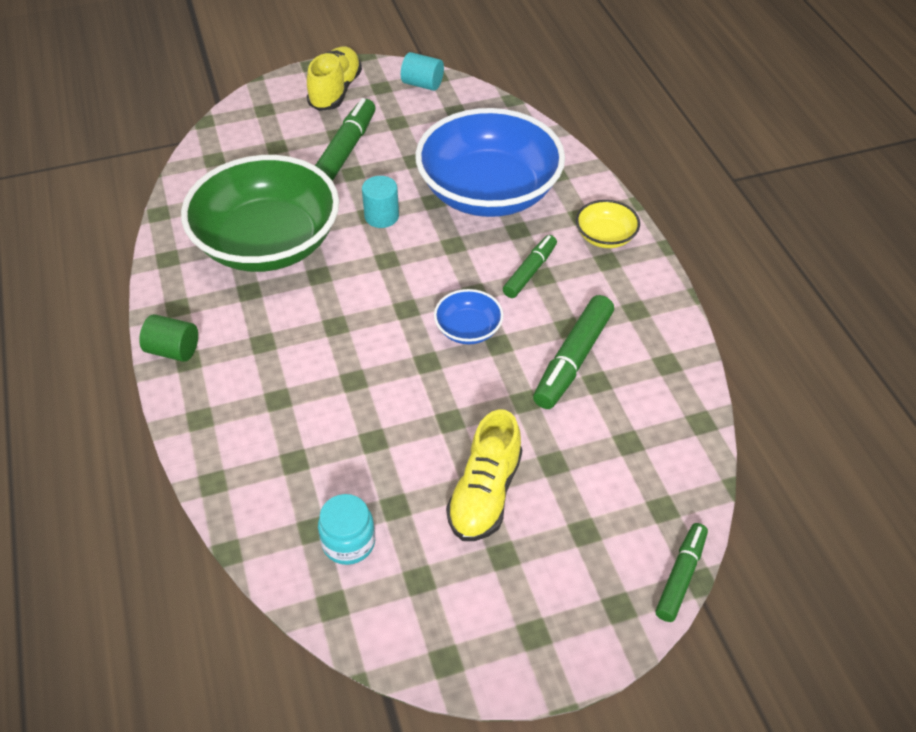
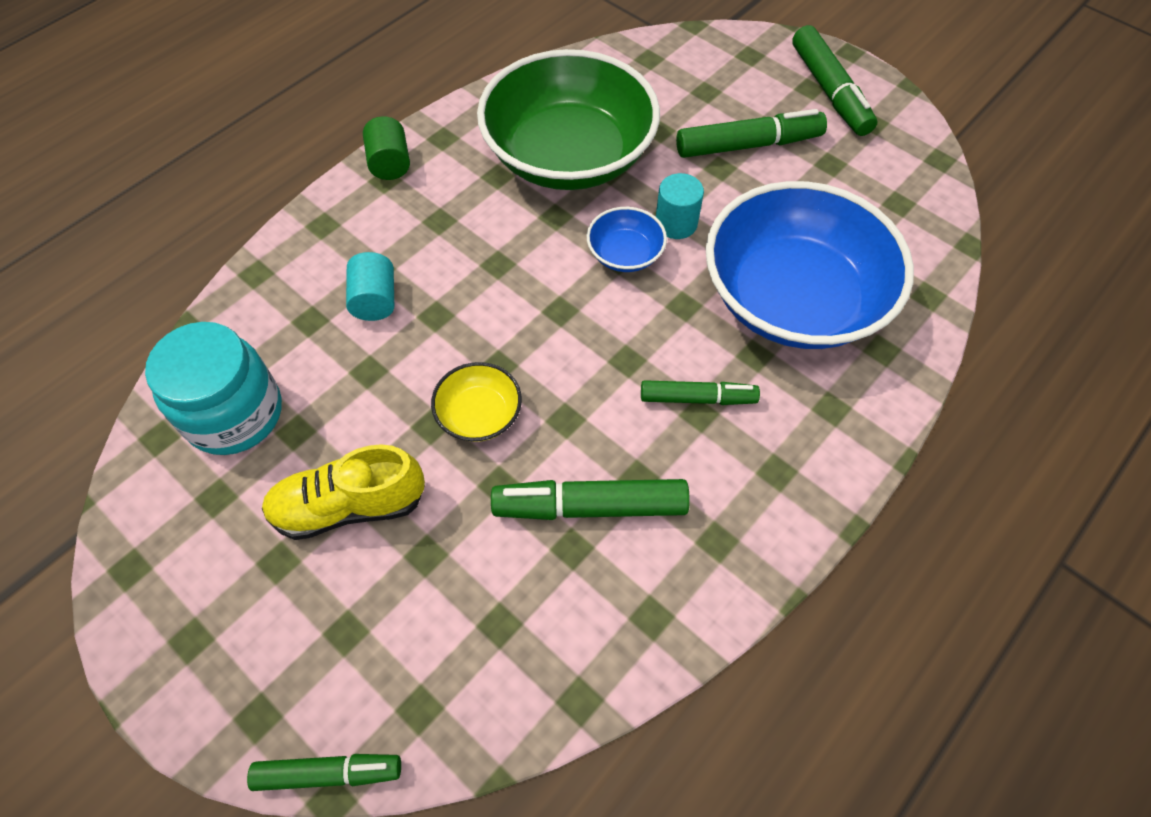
camera: 60 degrees right, 10 degrees up
(335, 91) = (829, 91): yellow shoe -> green marker
(348, 542) = (234, 414): turquoise jar -> turquoise jar, size x1.69
(422, 84) = (913, 153): turquoise cylinder -> turquoise cylinder (375, 300)
(468, 329) = (568, 380): blue bowl -> blue bowl (625, 254)
(605, 236) = (817, 451): yellow bowl -> yellow bowl (479, 414)

